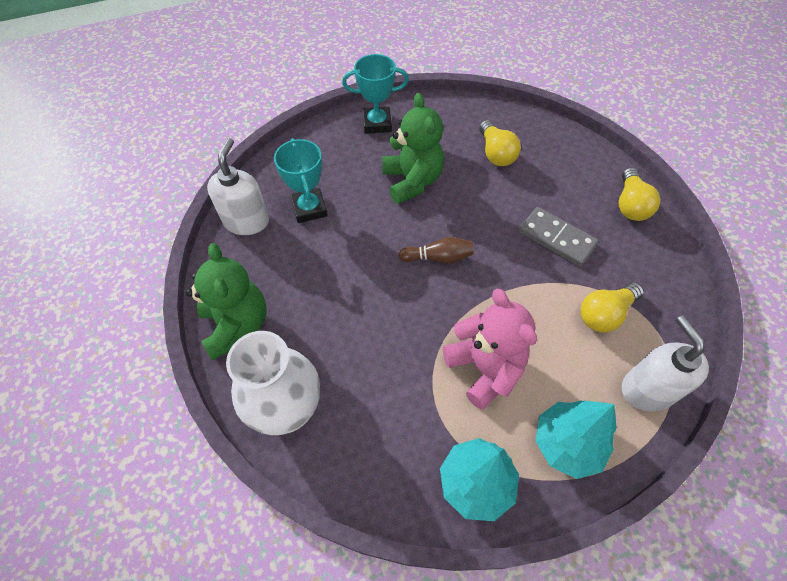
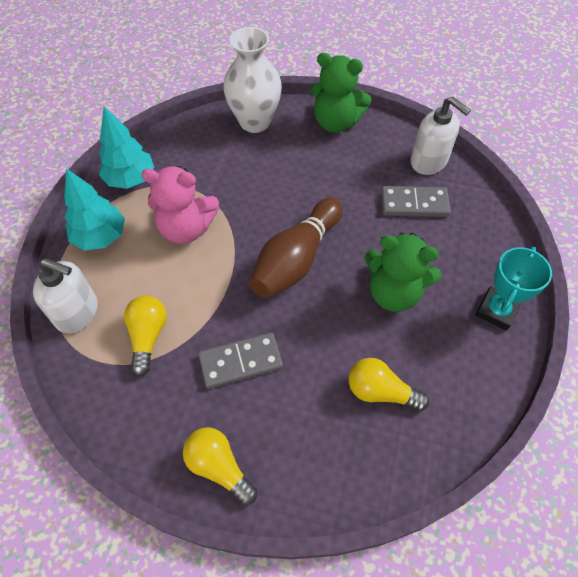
camera: 125 degrees right, 0 degrees up
(309, 208) = (414, 204): turquoise trophy -> grey domino
(438, 257) = (296, 259): brown bowling pin -> brown bowling pin, size x1.94

